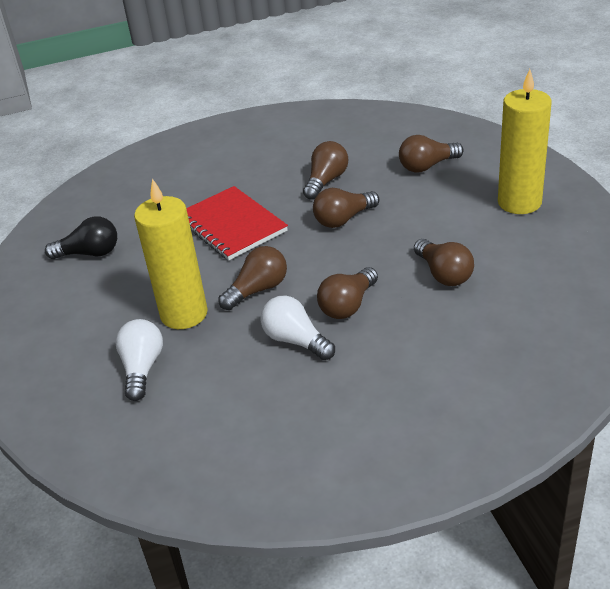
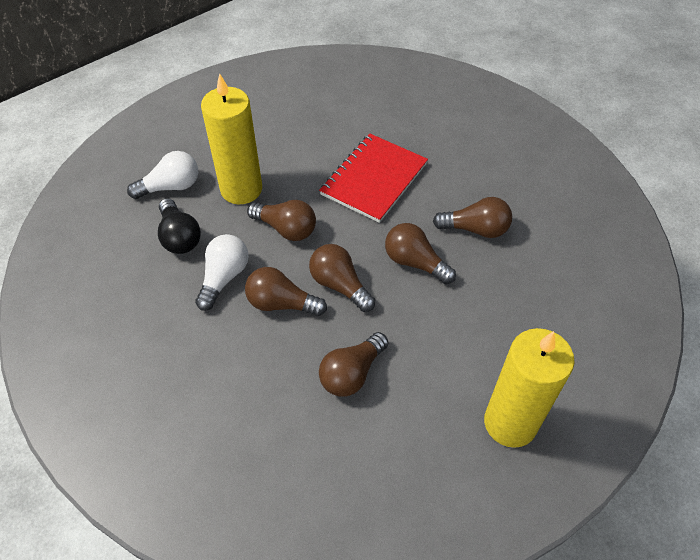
camera: 65 degrees right, 15 degrees up
(89, 253) = (303, 101): black light bulb -> black light bulb (179, 237)
(427, 166) = (544, 312): brown light bulb -> brown light bulb (340, 285)

